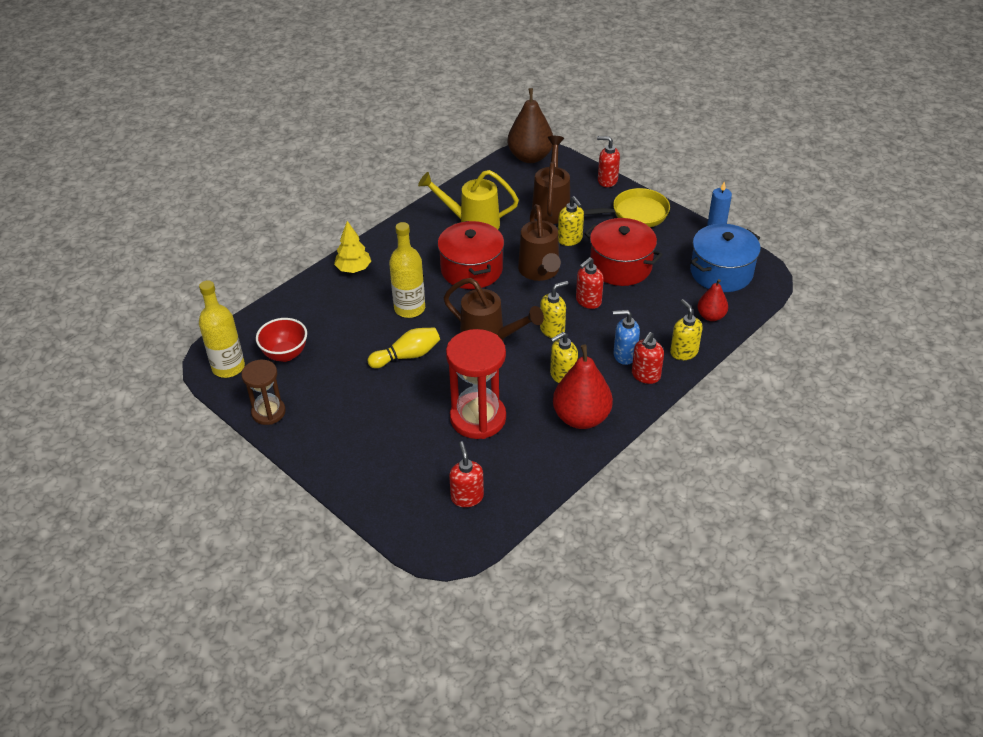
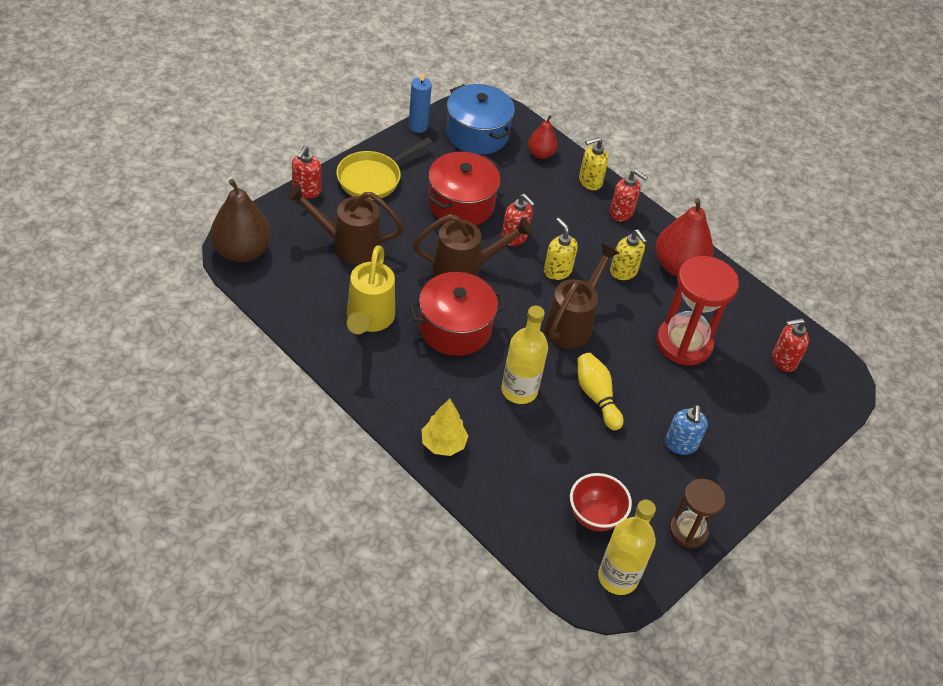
camera: 95 degrees left, 5 degrees up
(570, 239) = (411, 237): yellow soap dispenser -> none
(624, 355) = (594, 223): blue soap dispenser -> blue soap dispenser (681, 444)
(635, 214) = (373, 178): yellow pan -> yellow pan turned 120 degrees counterclockwise

